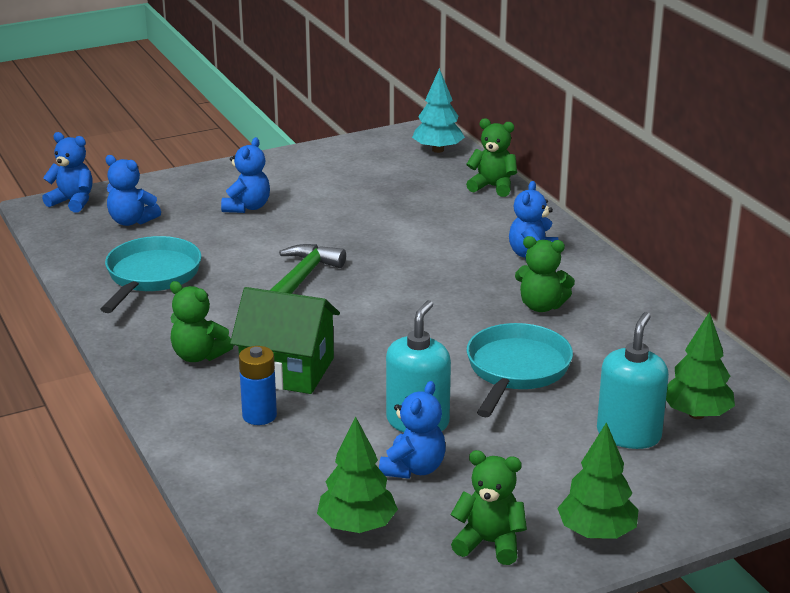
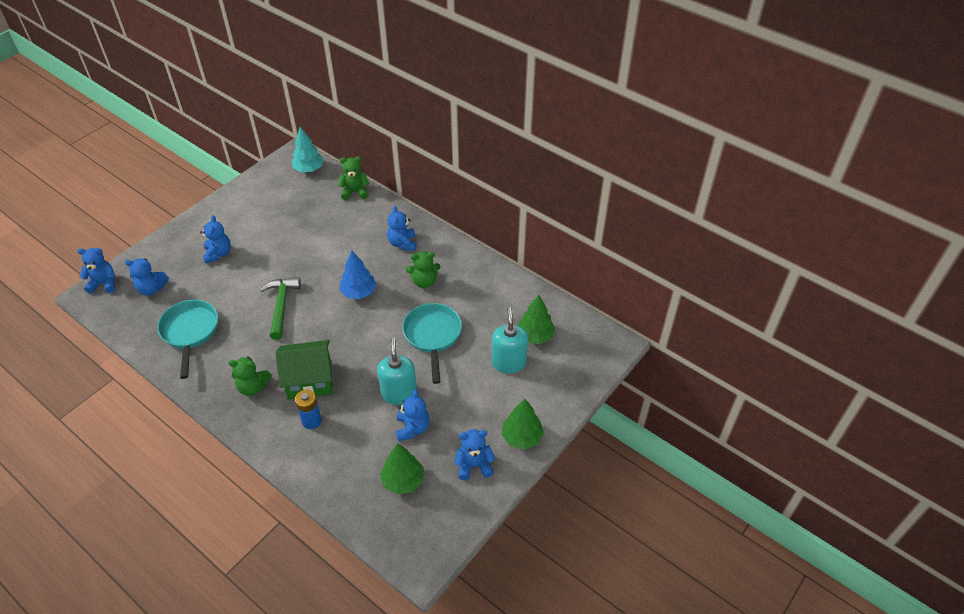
camera: 25 degrees left, 20 degrees up
(428, 293) = (359, 292): none -> blue tree
(489, 543) = (474, 465): green teddy bear -> blue teddy bear

